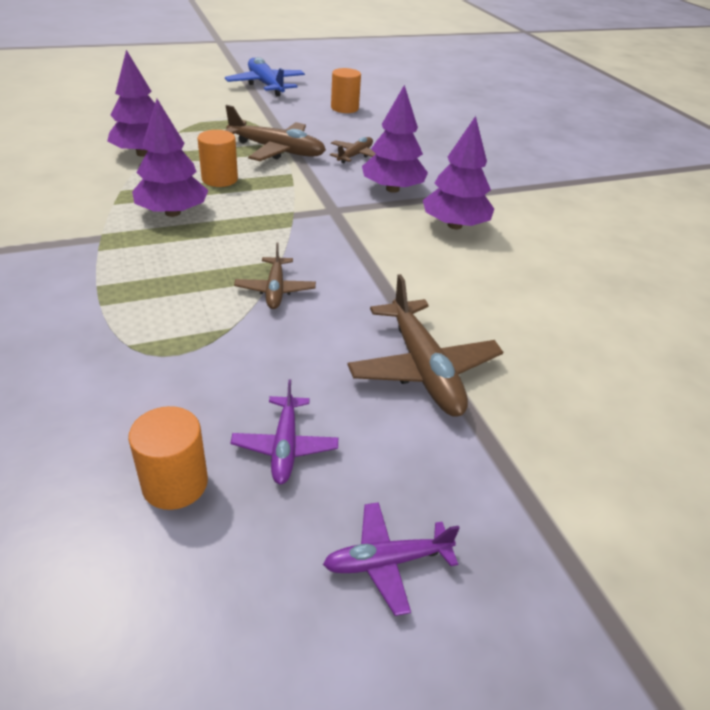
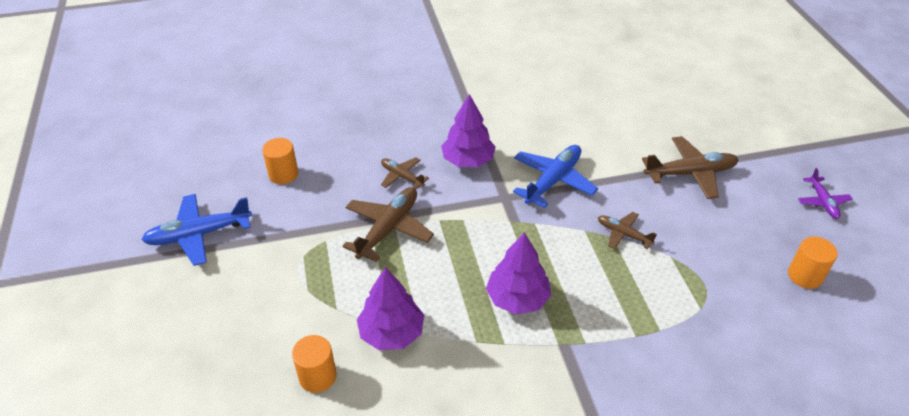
camera: 80 degrees left, 5 degrees up
(219, 179) = (451, 269): orange cylinder -> orange cylinder (317, 376)
(275, 290) = (623, 234): brown plane -> brown plane turned 150 degrees counterclockwise
(285, 446) = (766, 233): purple plane -> none
(371, 242) = (553, 180): none -> blue plane
(455, 225) = (525, 135): purple tree -> none

